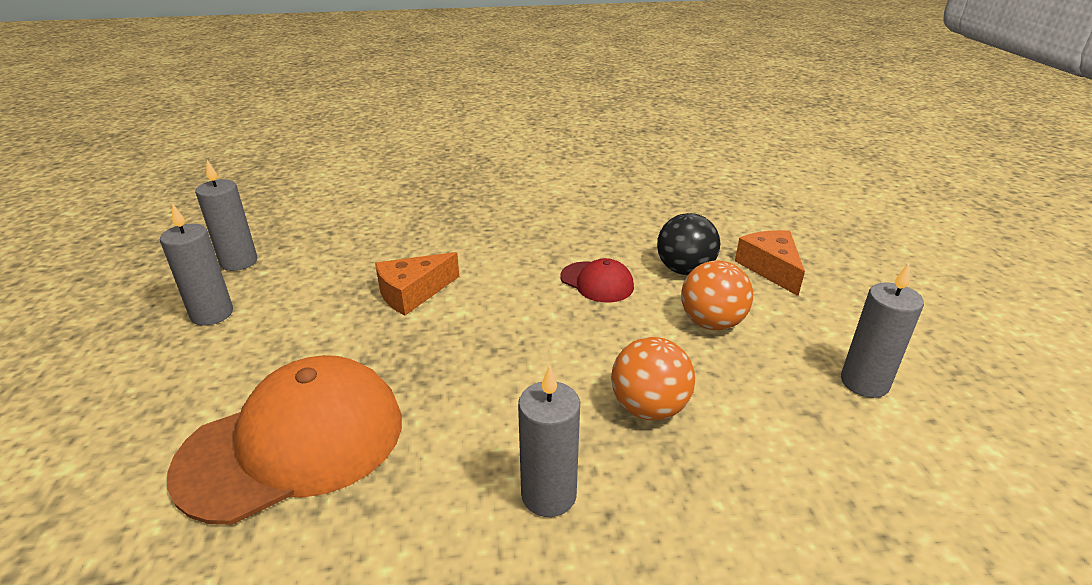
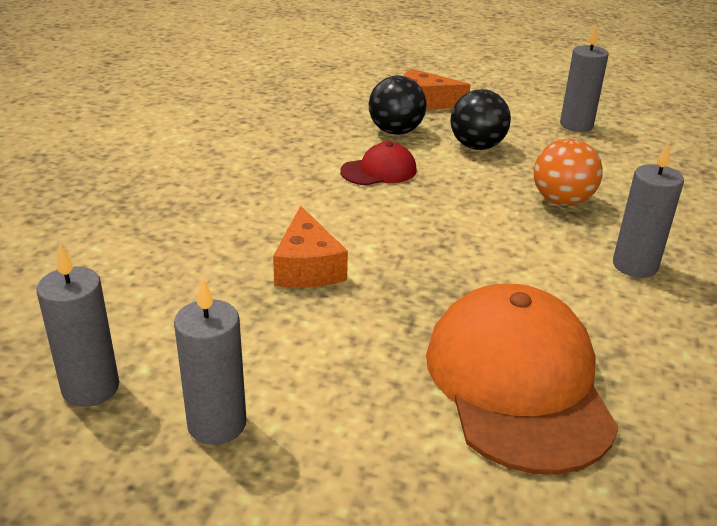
camera: 65 degrees left, 0 degrees up
(711, 323) = (477, 146): orange ball -> black ball

